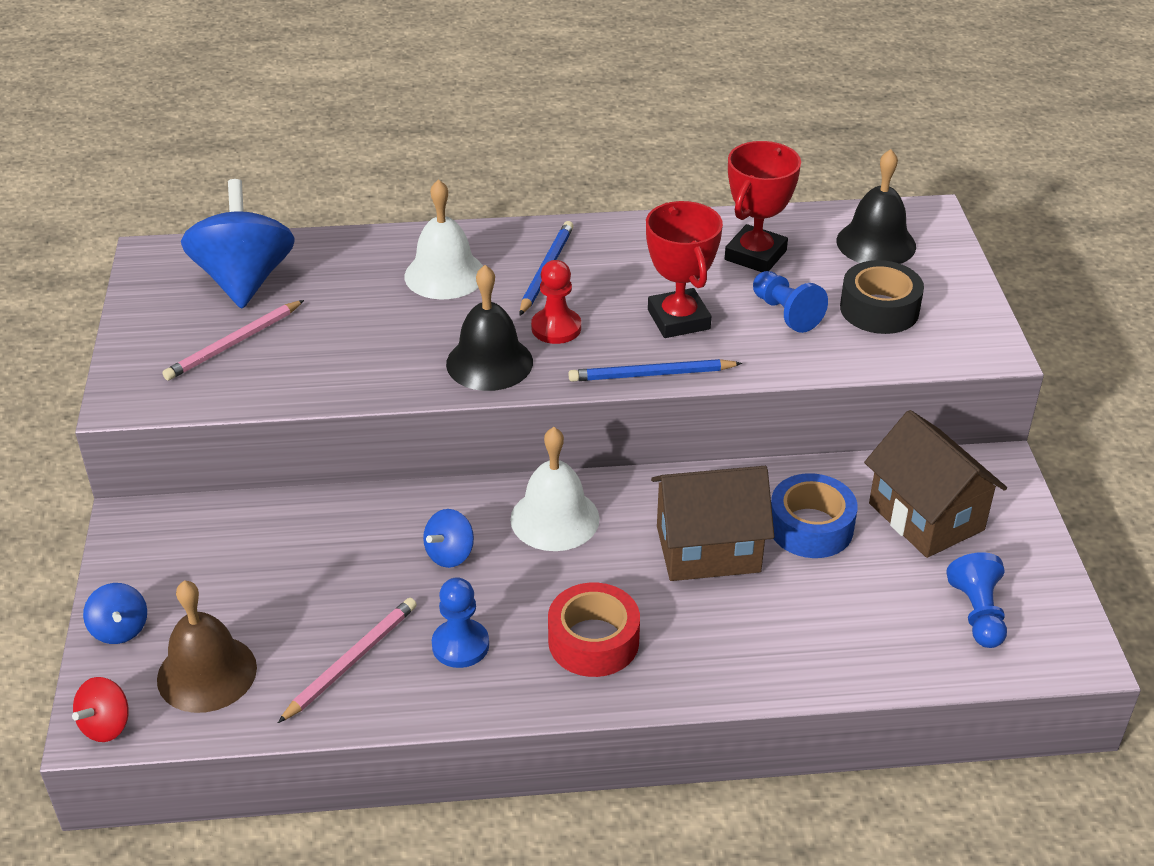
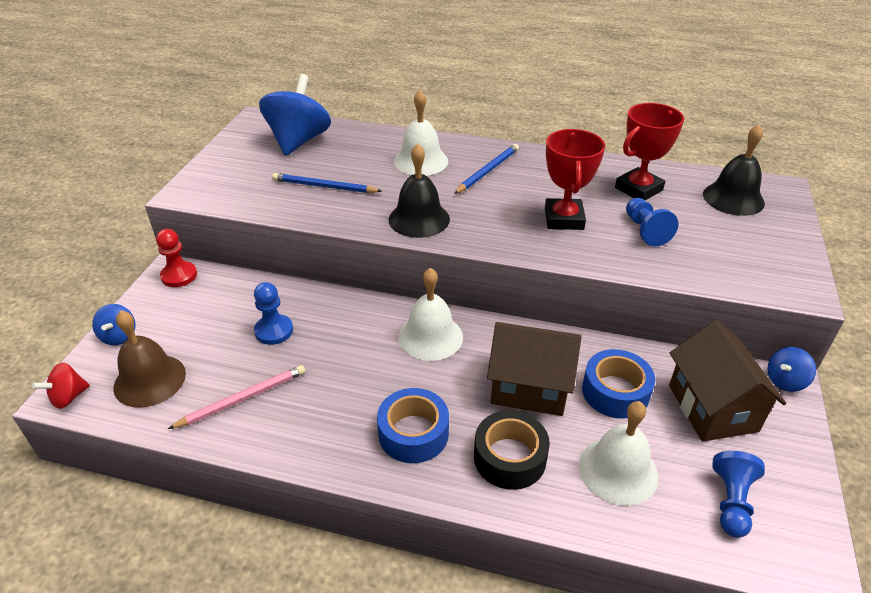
camera: 20 degrees right, 0 degrees up
(234, 343) = (268, 174): pink pencil -> none
(450, 554) = (348, 342): blue spinning top -> blue spinning top (785, 381)
(460, 645) = (320, 409): blue pawn -> blue pawn (274, 331)
(556, 328) = (475, 207): red pawn -> red pawn (179, 275)
(593, 641) = (413, 433): red tape -> blue tape
(651, 374) = (526, 251): blue pencil -> blue pencil (324, 187)
(847, 615) = (618, 470): none -> white bell
(879, 309) = (719, 243): black tape -> black tape (509, 457)

